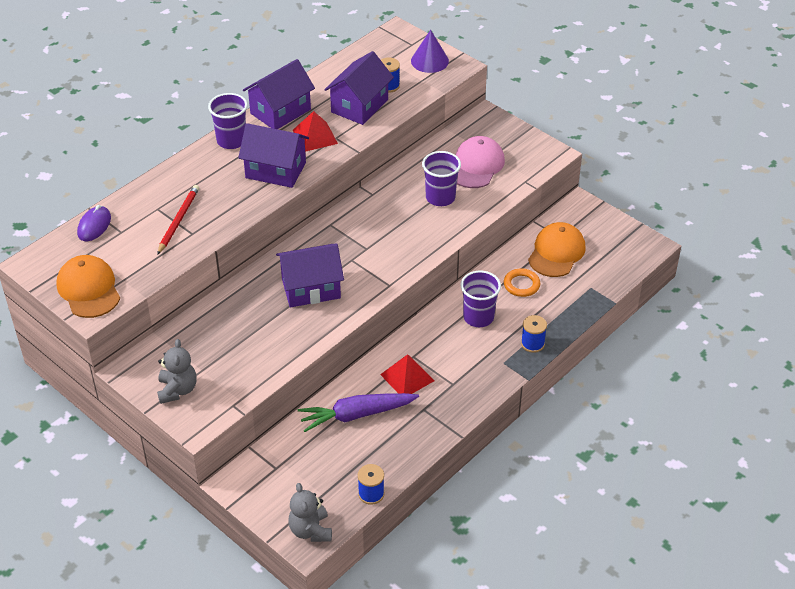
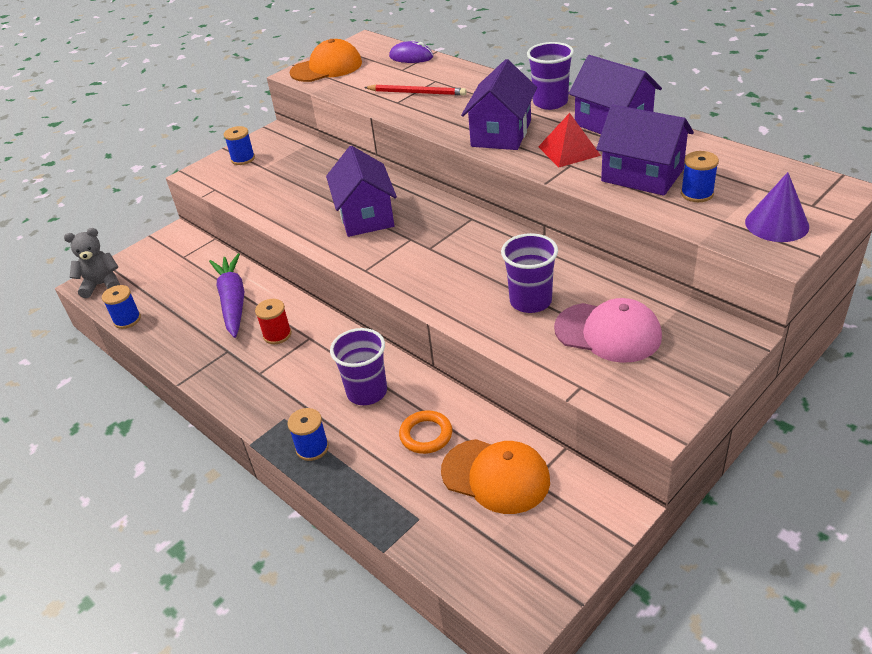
camera: 95 degrees right, 5 degrees down
(177, 390) = (243, 159): grey teddy bear -> blue spool
(407, 377) = (277, 335): red pyramid -> red spool

